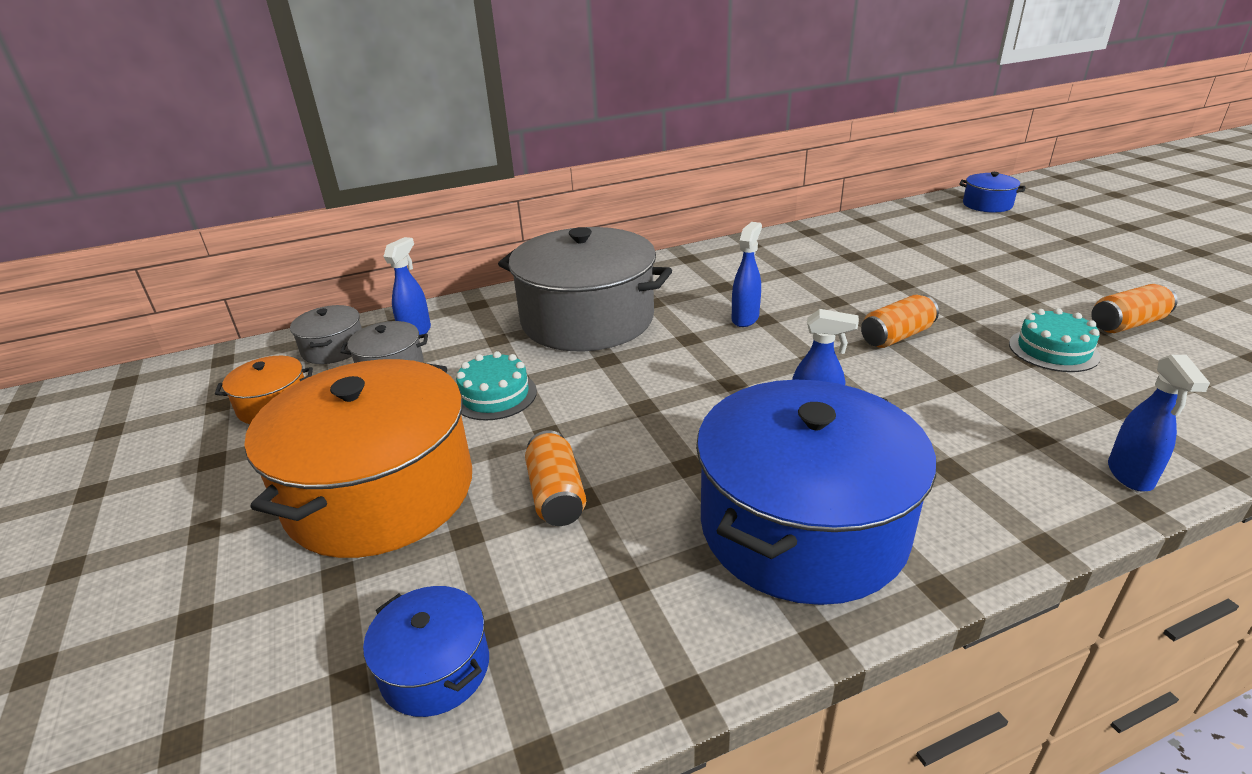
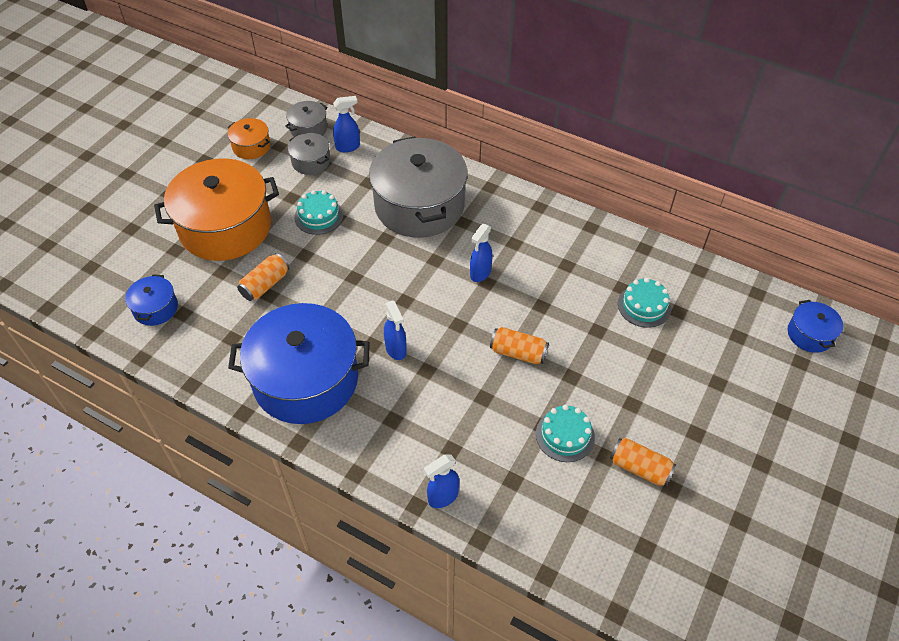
camera: 50 degrees right, 20 degrees up
(745, 318) = (480, 273): blue spray bottle -> blue spray bottle turned 135 degrees clockwise
(888, 253) = (644, 306): none -> turquoise cake

